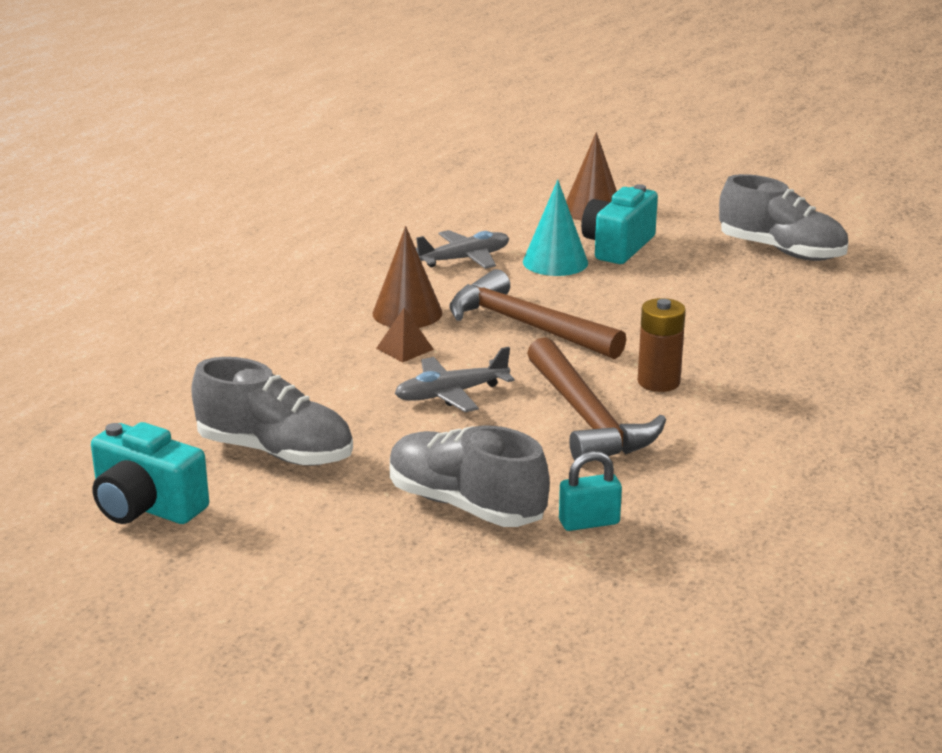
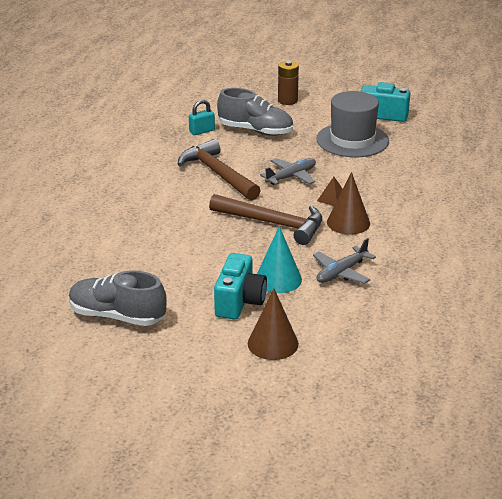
camera: 165 degrees right, 5 degrees up
(275, 452) = (352, 140): grey shoe -> grey hat
(658, 382) = (186, 198): brown battery -> brown battery (287, 100)

